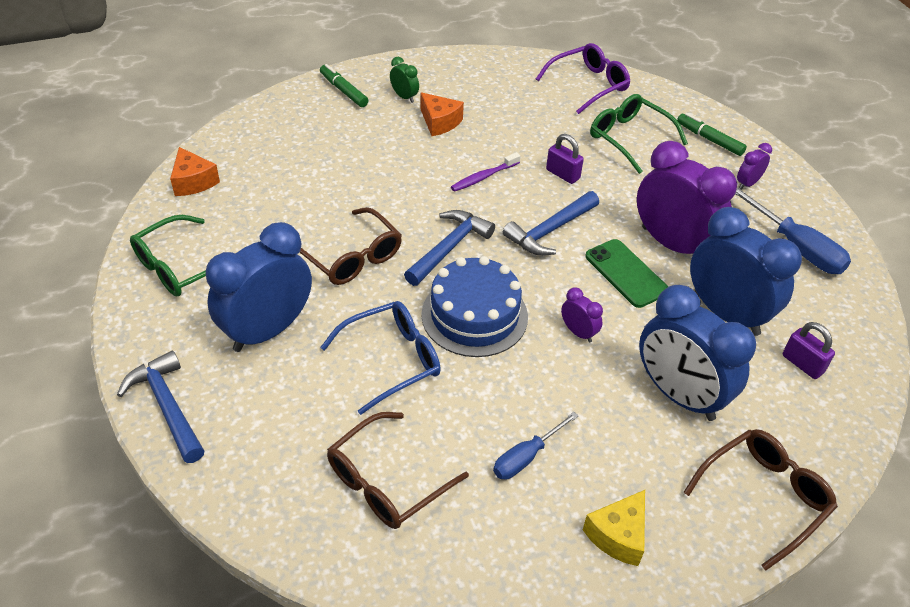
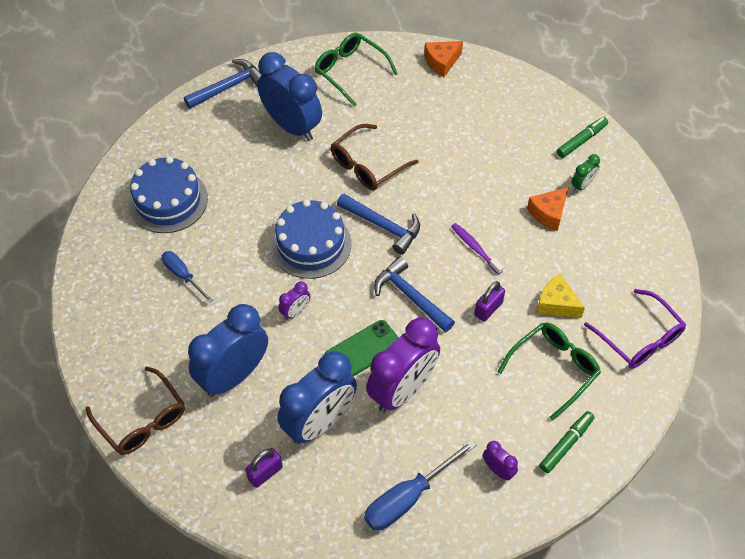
camera: 90 degrees right, 10 degrees up
(387, 481) = (168, 200): brown glasses -> blue cake
(392, 360) = (266, 196): blue glasses -> none
(618, 535) = (120, 326): yellow cheese -> yellow cheese (556, 304)

